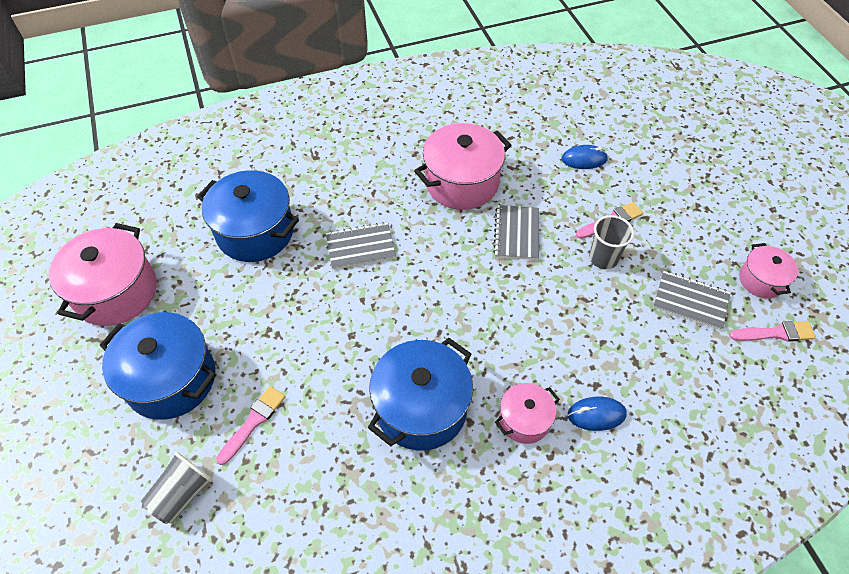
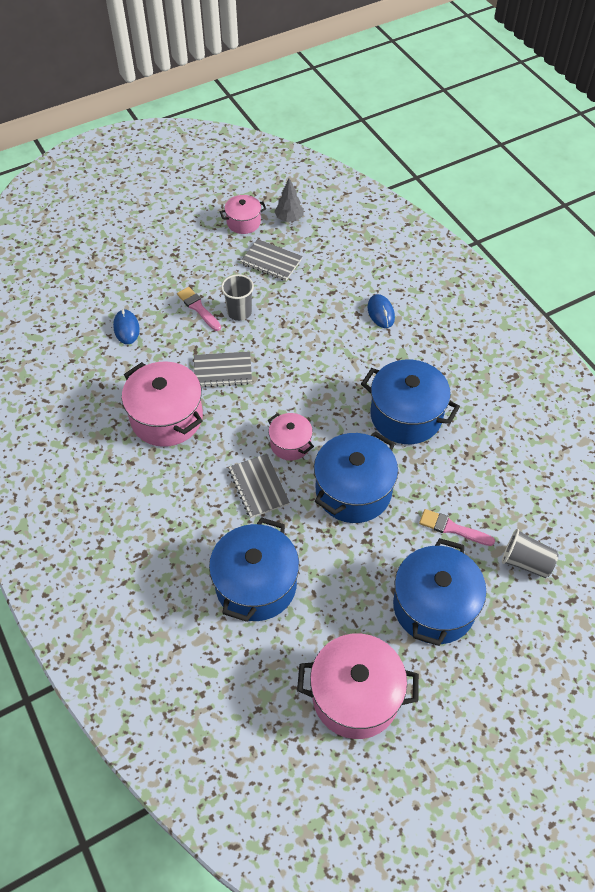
camera: 100 degrees left, 0 degrees up
(331, 330) = (353, 491): none -> blue pot
(524, 420) = (397, 352): pink pot -> pink pot (290, 444)
(690, 301) = (271, 261): grey notebook -> grey notebook turned 75 degrees counterclockwise
(775, 333) = (289, 218): pink brush -> grey tree

